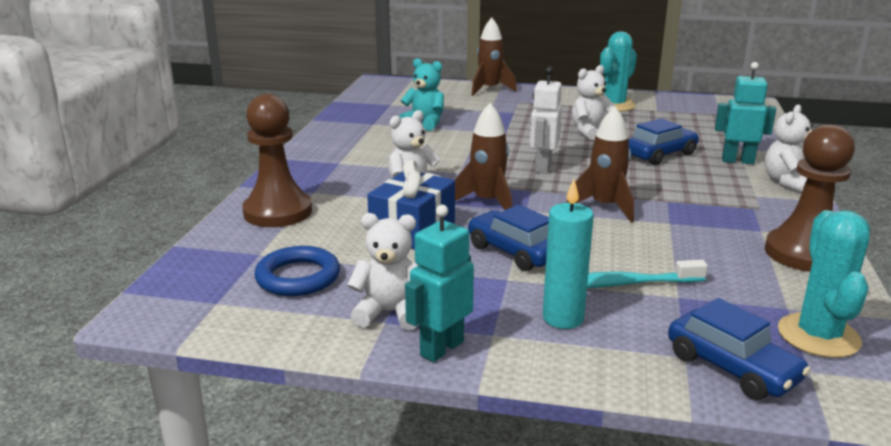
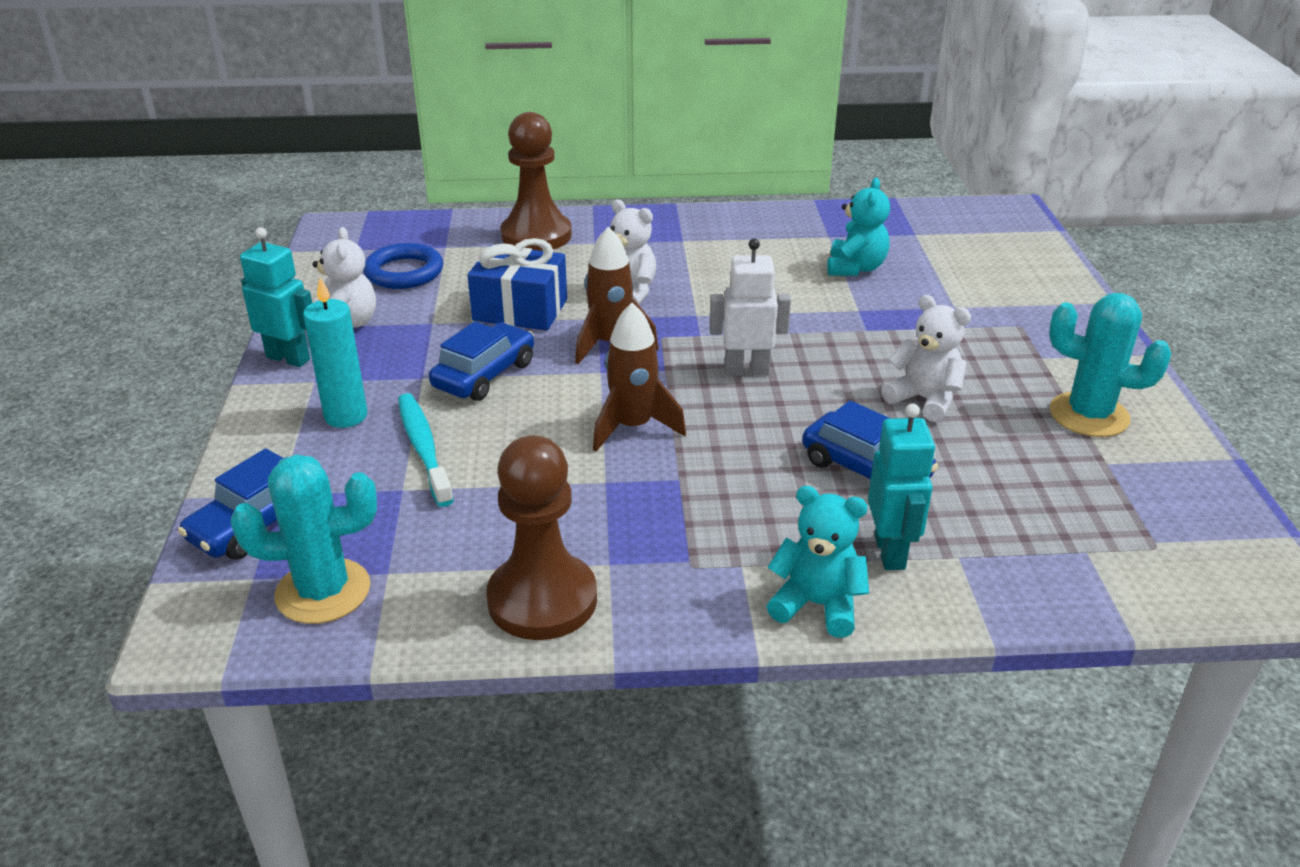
camera: 75 degrees right, 10 degrees up
(489, 90) = (1058, 295): brown rocket -> none
(787, 182) = (817, 605): white teddy bear -> turquoise teddy bear

